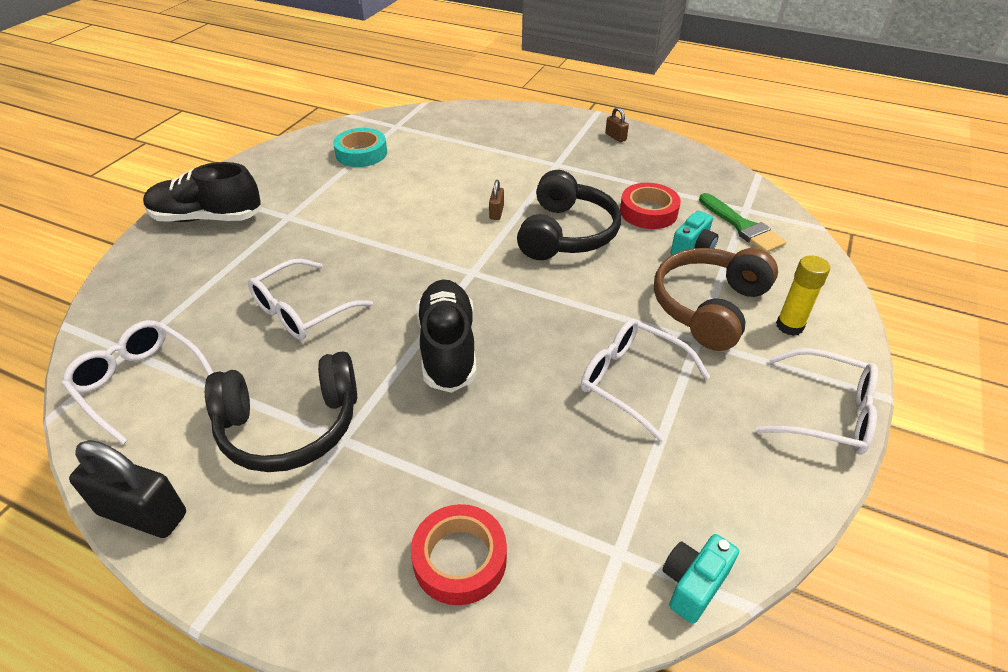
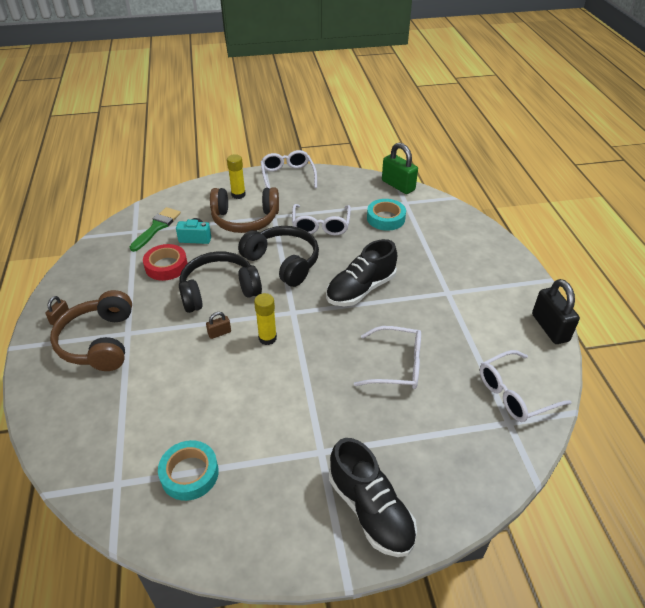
camera: 125 degrees left, 0 degrees up
(140, 383) = (514, 394): white glasses -> white glasses turned 60 degrees clockwise
(290, 426) = (462, 313): black headphones -> black headphones (283, 262)
(453, 239) = (267, 338): none -> yellow glue stick
(460, 559) = (452, 233): red tape -> none
(559, 148) = (99, 342): none -> brown headphones
(587, 481) = (385, 218): none -> turquoise tape
(693, 584) = (398, 185): turquoise camera -> green padlock

